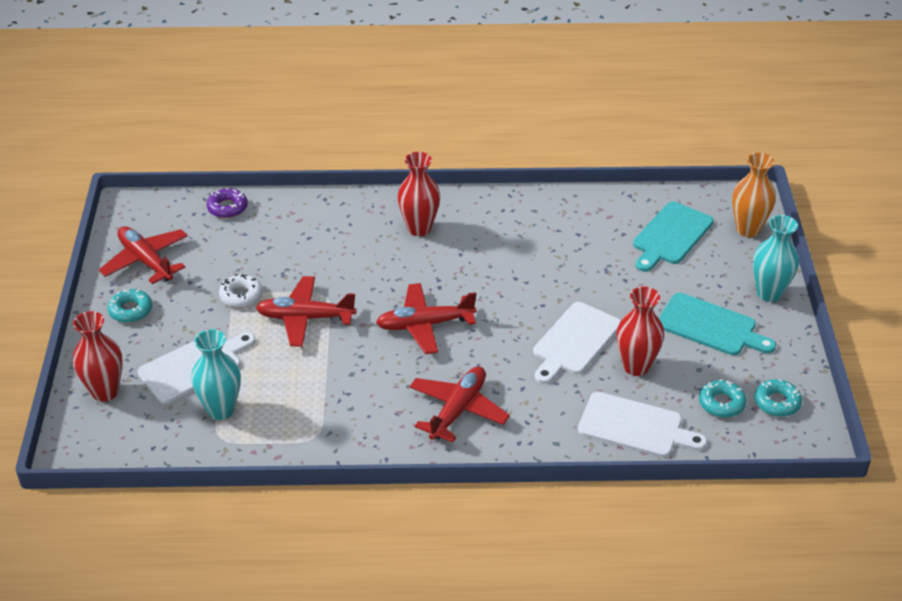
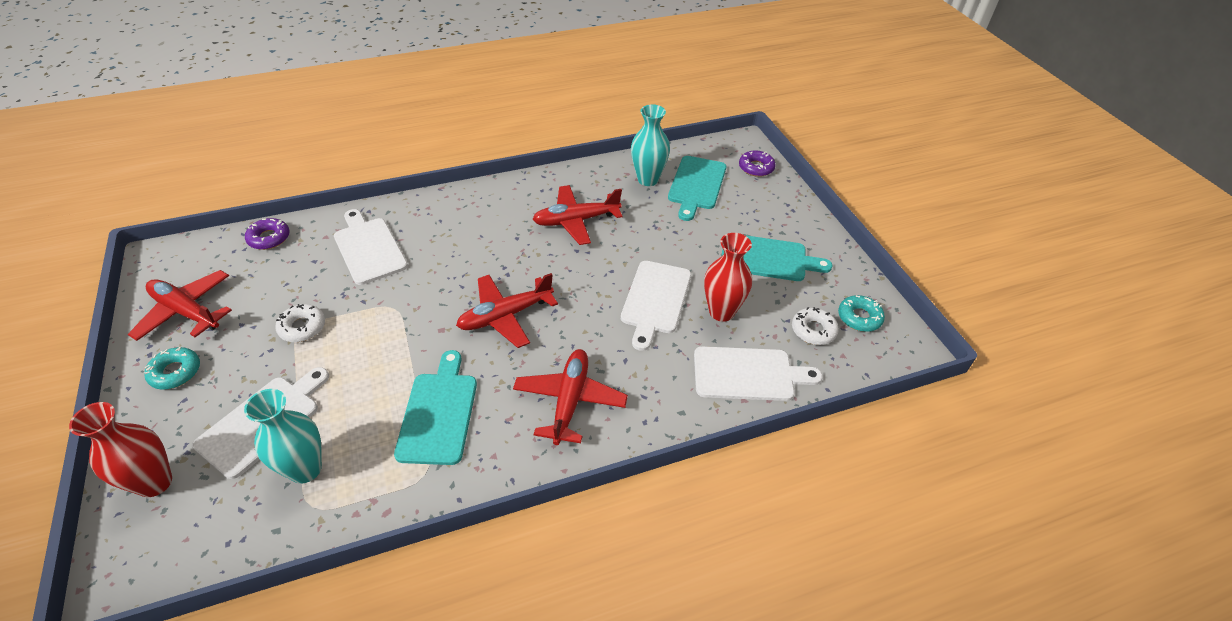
camera: 20 degrees left, 5 degrees up
(305, 318) = (378, 336): red plane -> red plane (576, 221)
(316, 235) = (369, 248): none -> white cutting board
(340, 393) = (439, 413): none -> turquoise cutting board
(419, 228) = (469, 221): red vase -> none
(721, 403) = (813, 330): turquoise donut -> white donut
(748, 229) = (756, 168): orange vase -> purple donut
(769, 293) = (800, 218): turquoise vase -> turquoise vase (648, 179)

